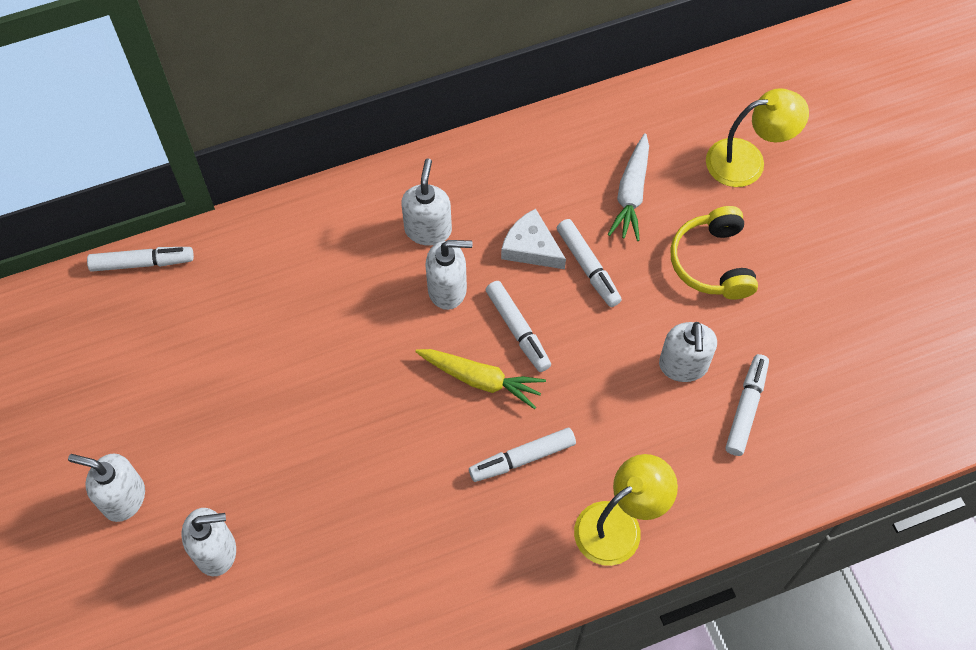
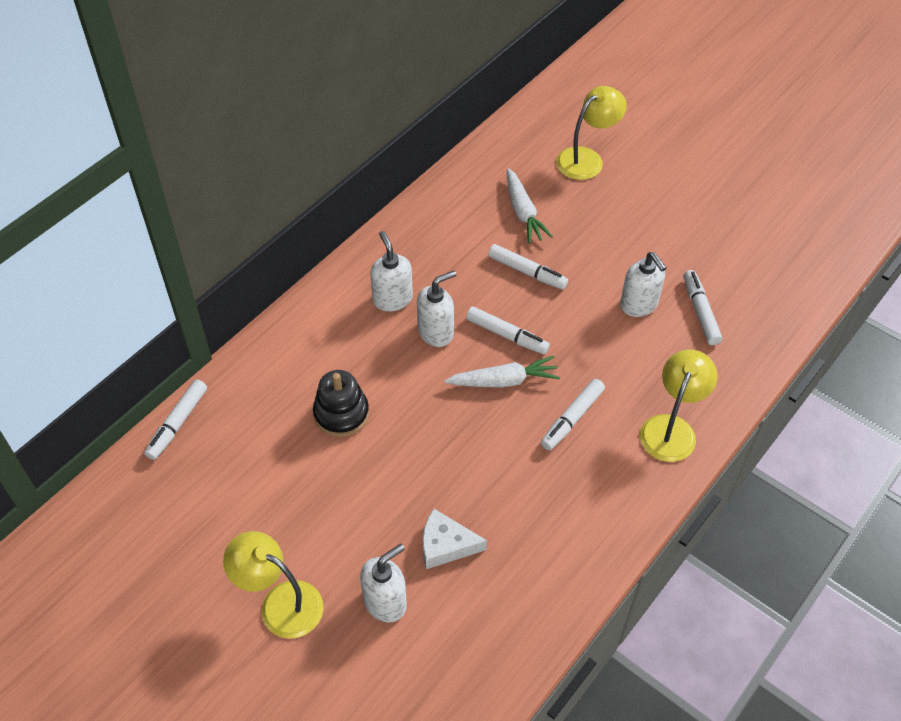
camera: 30 degrees left, 10 degrees down
(123, 498) = (280, 603): white soap dispenser -> yellow lamp
(142, 263) = (177, 423): white marker -> white marker turned 150 degrees clockwise
(298, 332) = (341, 414): none -> black stacking toy
(480, 379) = (503, 381): yellow carrot -> white carrot
(531, 247) = (477, 277): white cheese -> white cheese (446, 545)
(713, 262) = (610, 231): yellow headphones -> none

